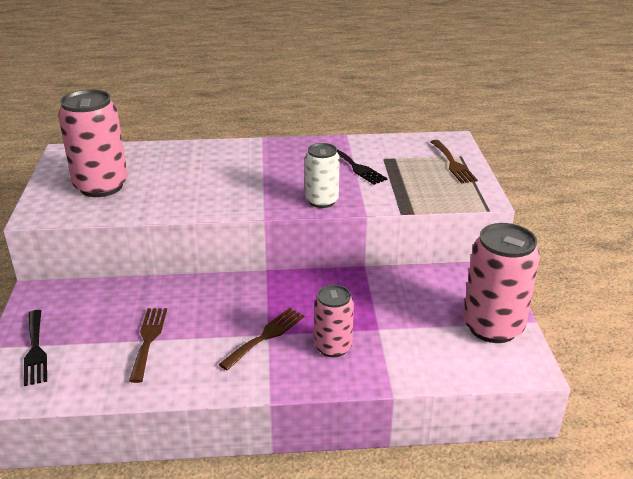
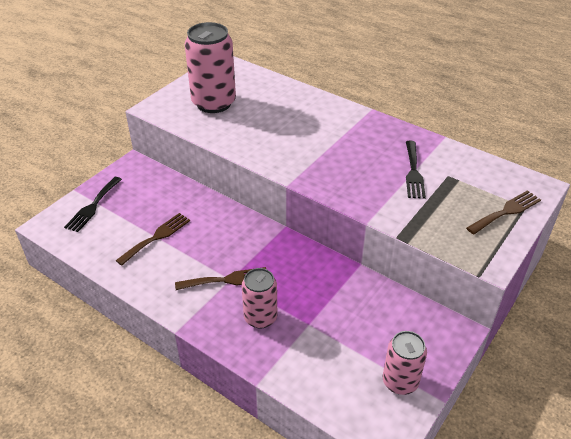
camera: 40 degrees right, 10 degrees up
(322, 201) = (347, 192): white can -> none
(453, 163) = (506, 211): brown fork -> brown fork turned 150 degrees counterclockwise
(493, 327) = (400, 381): pink can -> pink can, size x0.60

